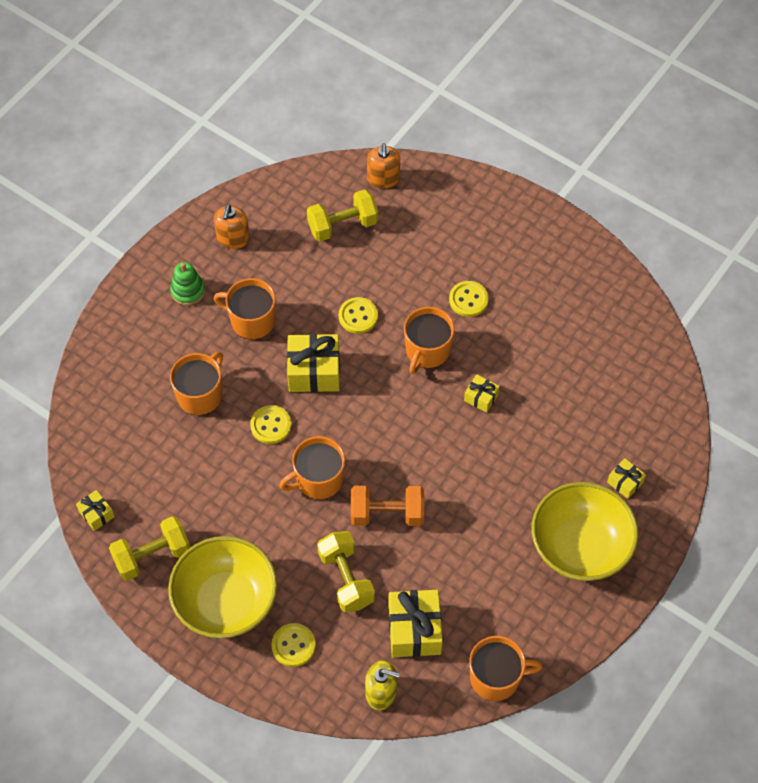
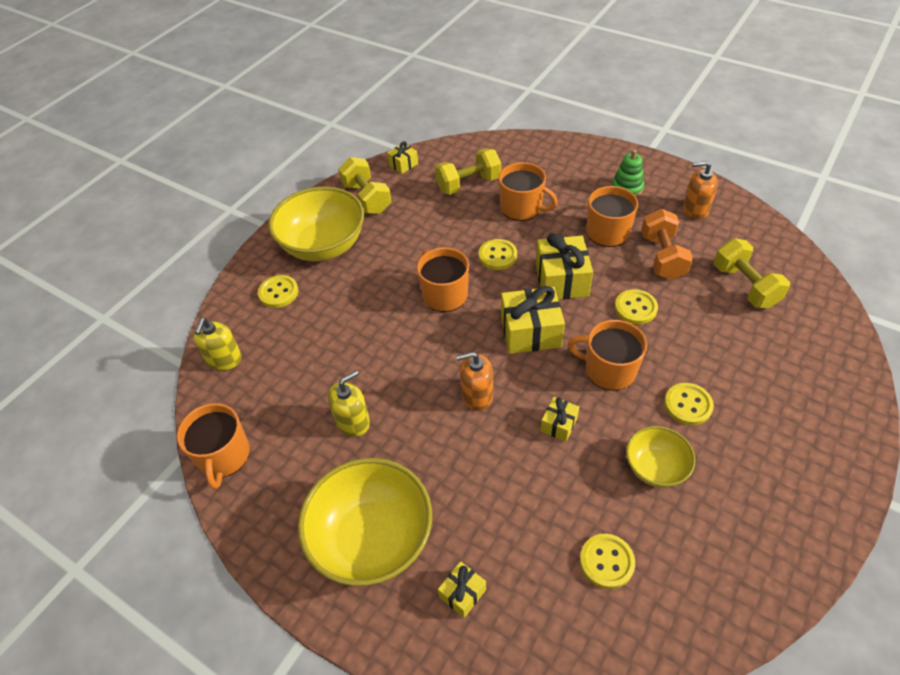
camera: 90 degrees right, 10 degrees down
(346, 578) = (341, 324): yellow dumbbell -> yellow dumbbell (468, 184)
(383, 178) = (823, 314): orange soap dispenser -> orange soap dispenser (477, 395)
(387, 513) = (410, 349): orange dumbbell -> orange dumbbell (662, 257)
(414, 630) = (283, 381): yellow gift -> yellow gift (530, 332)
(466, 564) = (353, 421): none -> yellow soap dispenser
(525, 335) = (655, 468): none -> yellow bowl
(602, 383) = (606, 561): none -> yellow button

